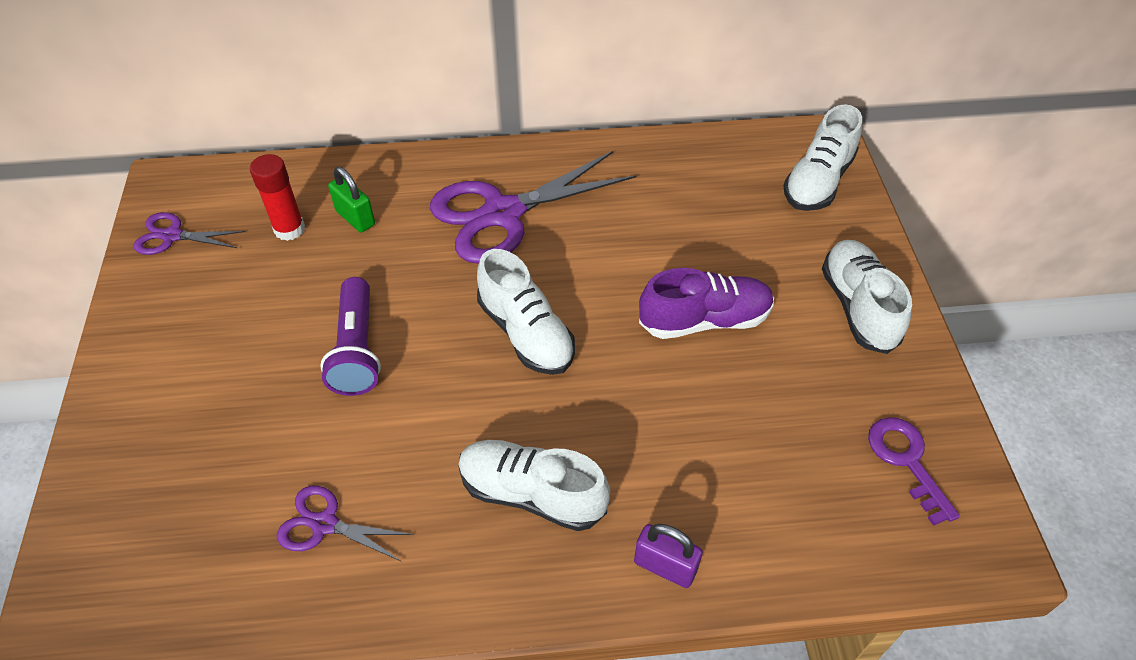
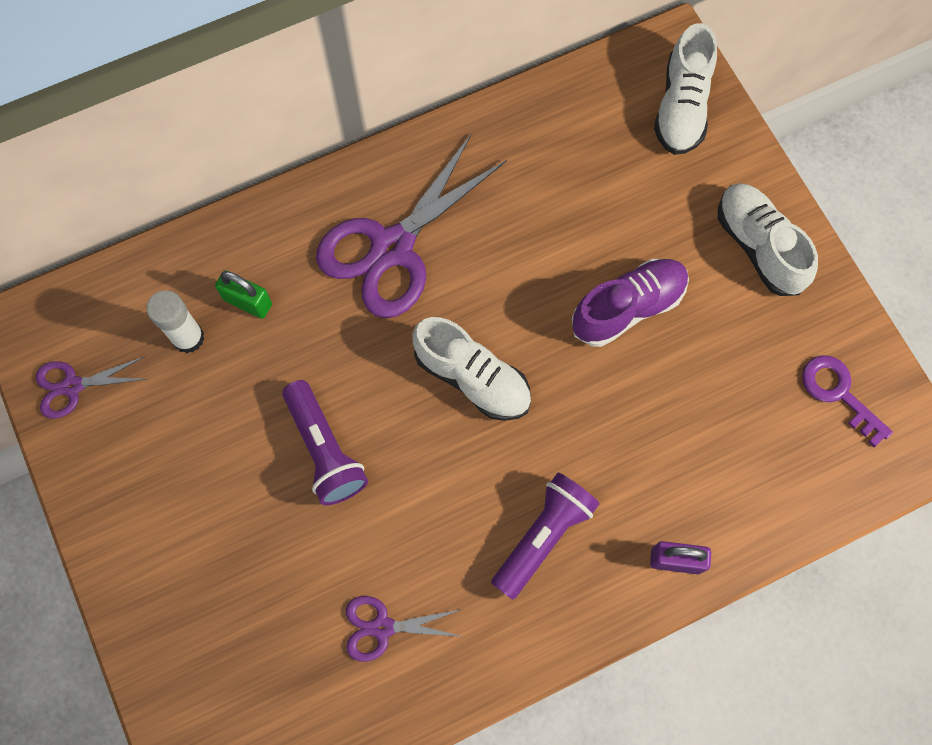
camera: 20 degrees left, 20 degrees up
(289, 229) = (188, 338): red glue stick -> white glue stick
(531, 493) = (543, 536): white shoe -> purple flashlight

